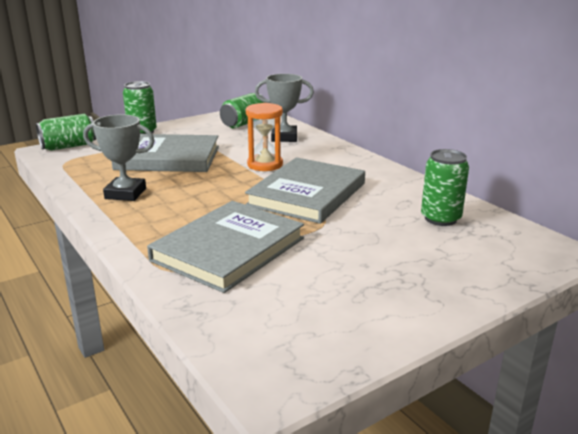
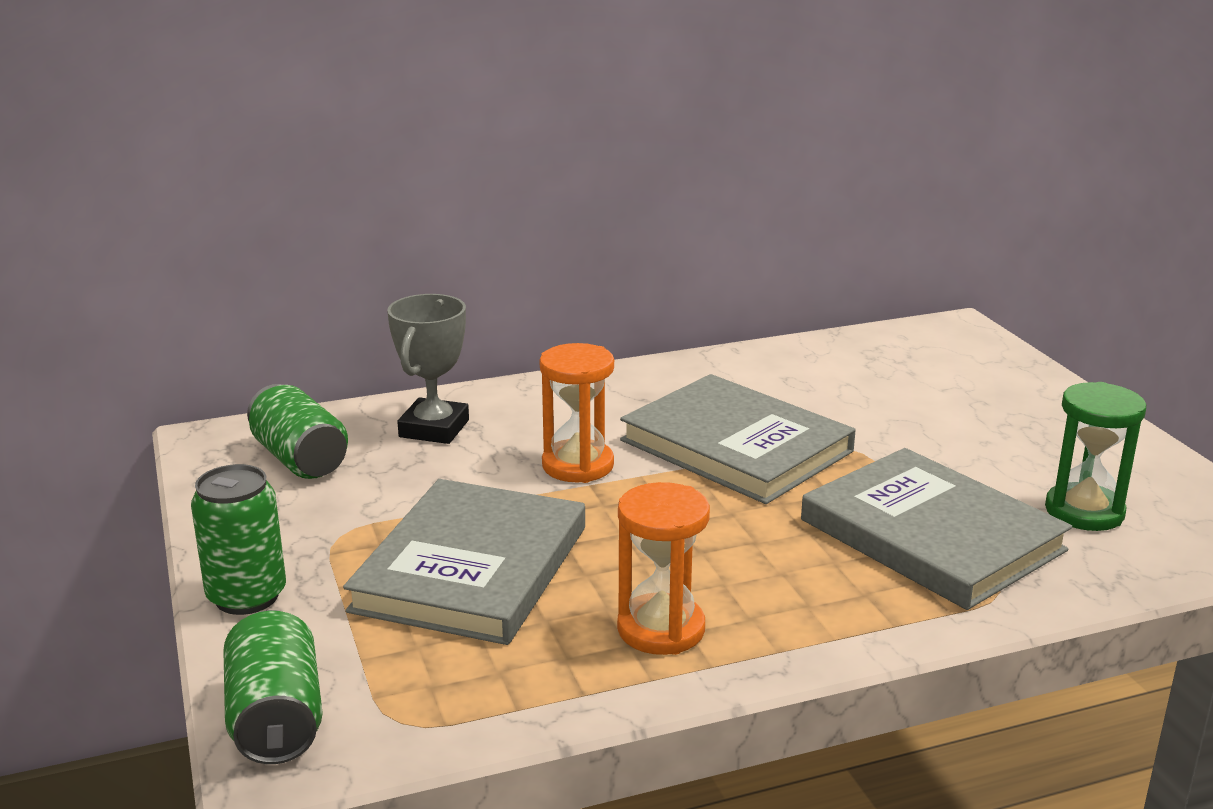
camera: 75 degrees left, 0 degrees up
(125, 193) = (661, 629): grey trophy -> orange hourglass
(280, 300) = (1084, 512): none -> green hourglass
(440, 218) = (854, 369): green can -> none

